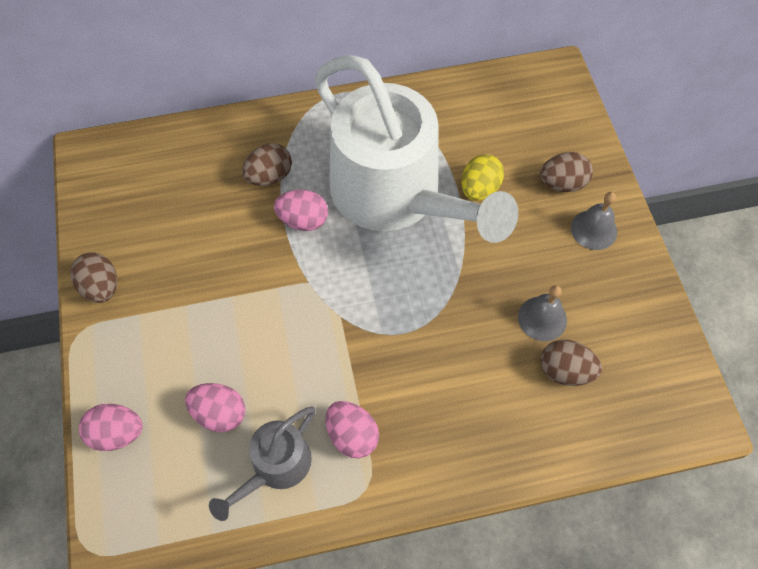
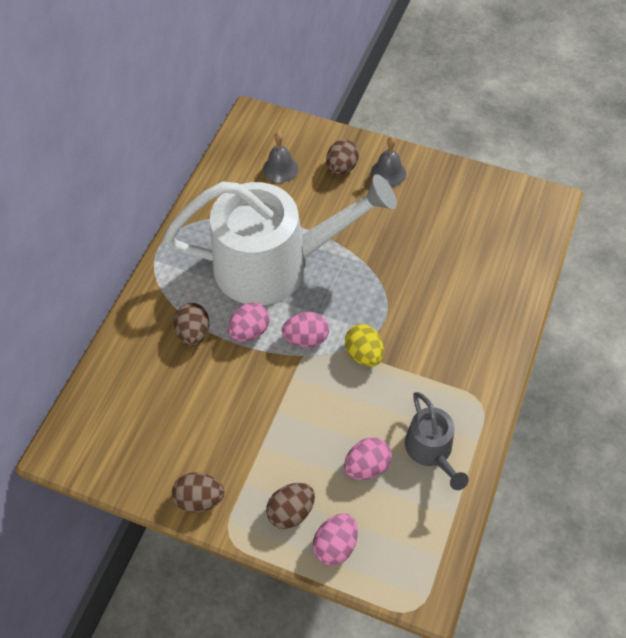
camera: 55 degrees left, 5 degrees down
(352, 435) = (438, 391): pink egg -> pink egg (306, 338)
(479, 189) = (309, 214): yellow egg -> yellow egg (364, 354)
(542, 318) = (430, 237): grey bell -> grey bell (280, 168)
(565, 371) = (474, 248): brown egg -> brown egg (291, 511)

